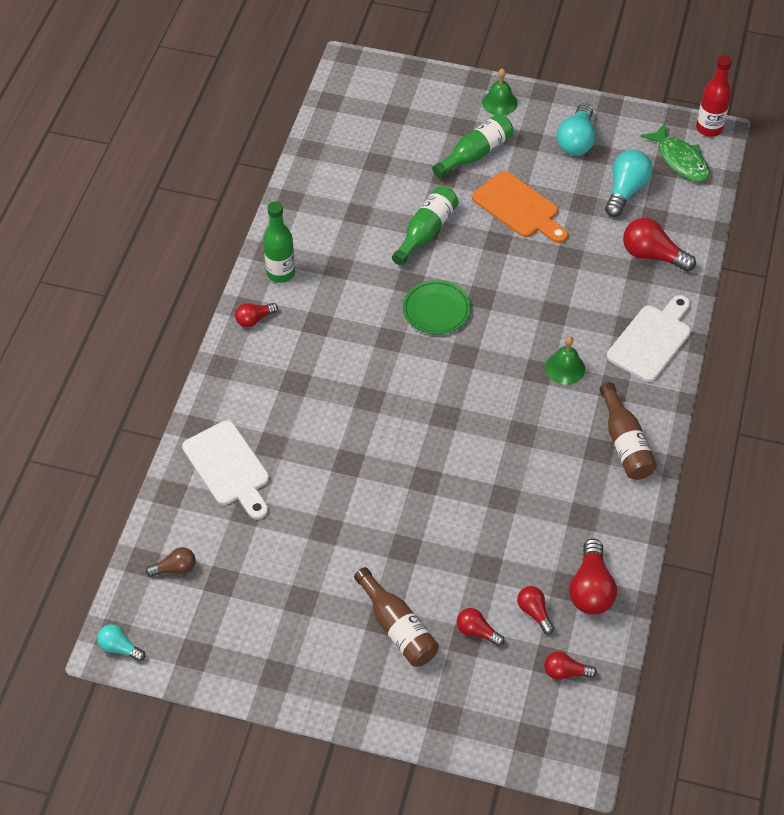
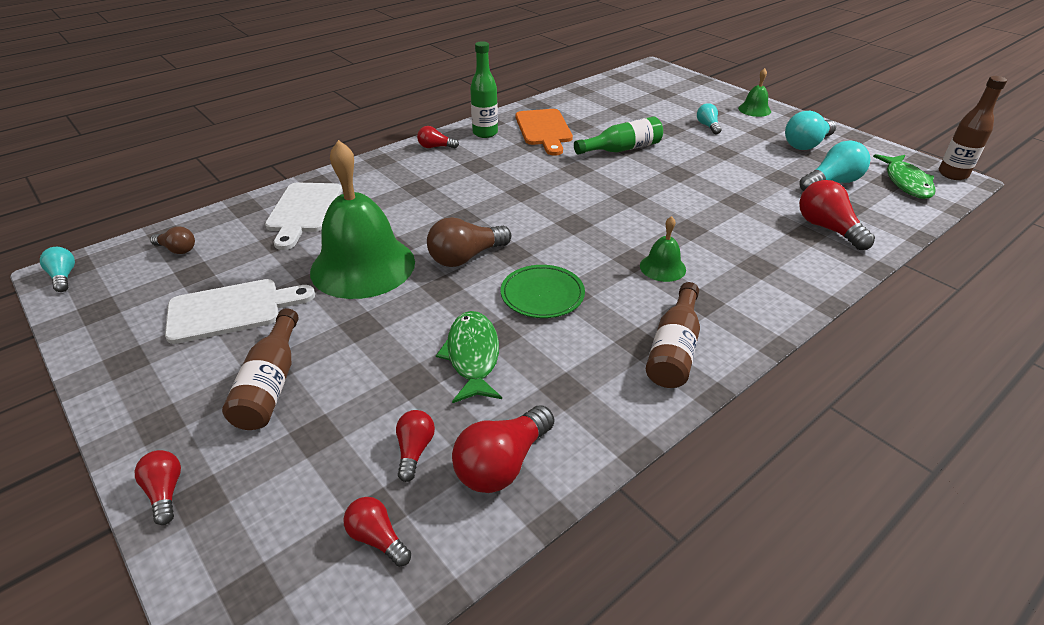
camera: 35 degrees right, 15 degrees down
(346, 495) = (363, 266): none -> green bell
(415, 440) = (466, 257): none -> brown light bulb
(436, 310) = (581, 190): green plate -> green plate (542, 295)
(475, 154) = (708, 126): green bottle -> turquoise light bulb
(477, 631) = (336, 433): red light bulb -> red light bulb (165, 492)
(505, 526) = (472, 356): none -> green fish
(519, 207) = (717, 161): orange cutting board -> orange cutting board (544, 130)
(651, 340) = (777, 283): white cutting board -> white cutting board (231, 310)
(709, 128) = (952, 174): red bottle -> brown bottle

